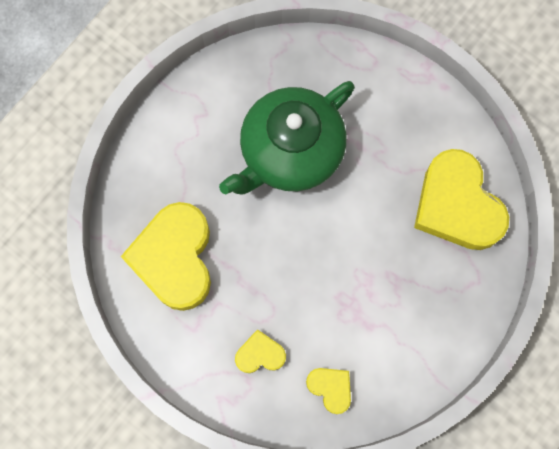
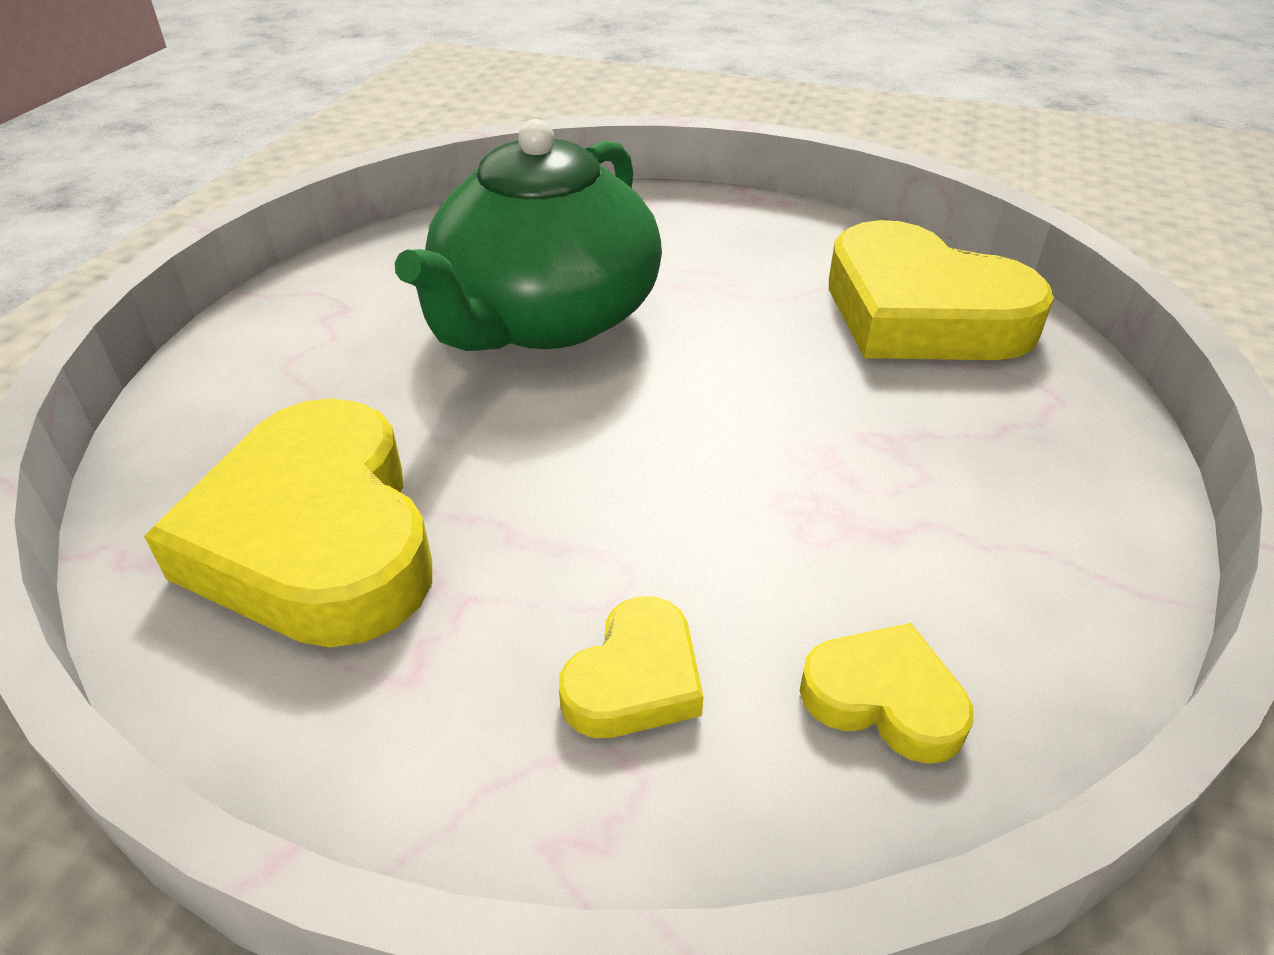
camera: 20 degrees left, 35 degrees down
(260, 354) = (635, 679): yellow heart -> yellow heart turned 150 degrees clockwise

